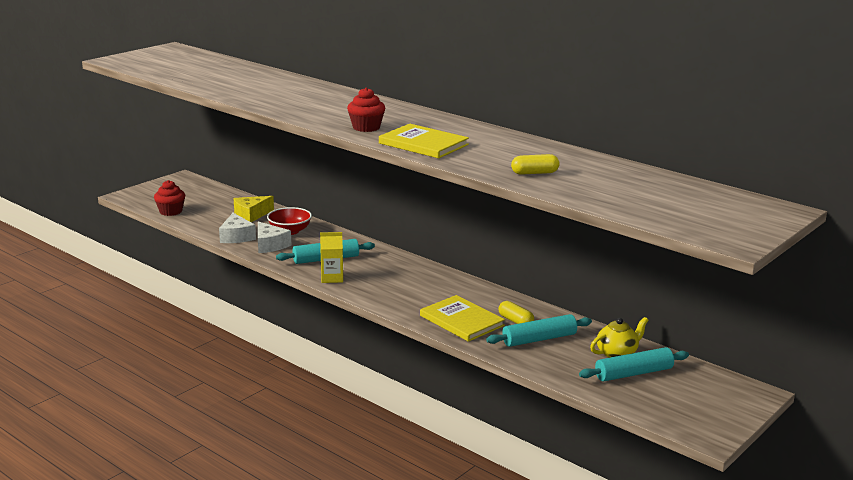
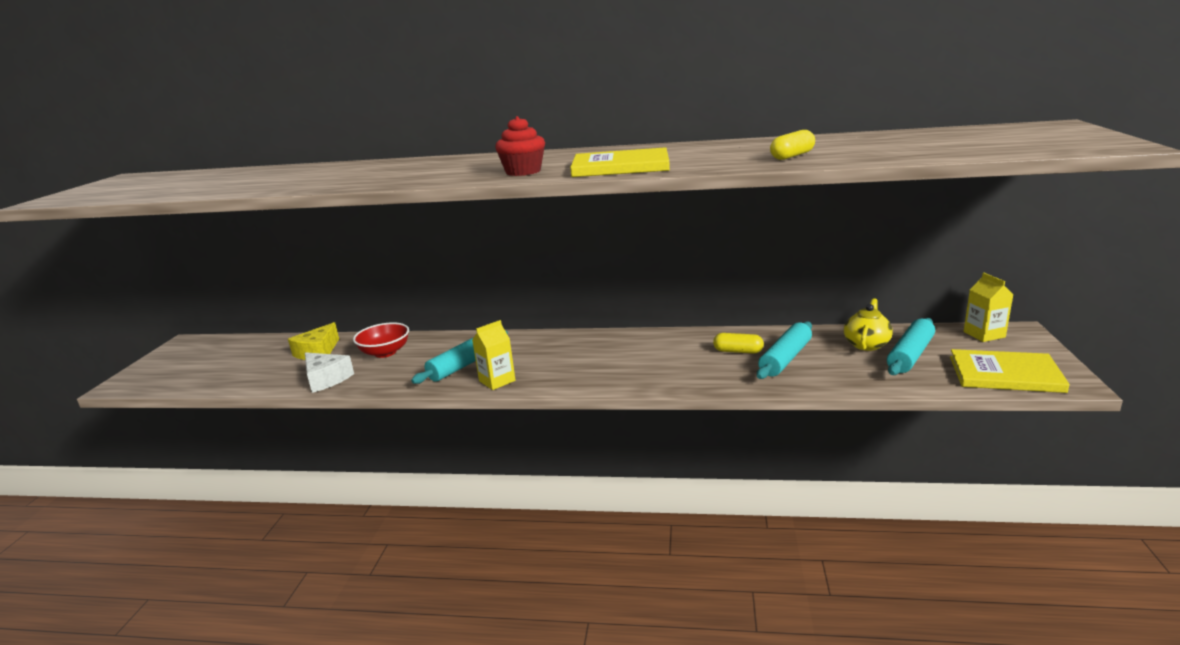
camera: 30 degrees left, 0 degrees up
(171, 211) = (205, 381): red cupcake -> none
(270, 245) = (379, 374): white cheese -> none
(461, 321) = (691, 370): yellow book -> yellow book (1005, 374)
(724, 384) = (984, 334): none -> yellow carton

